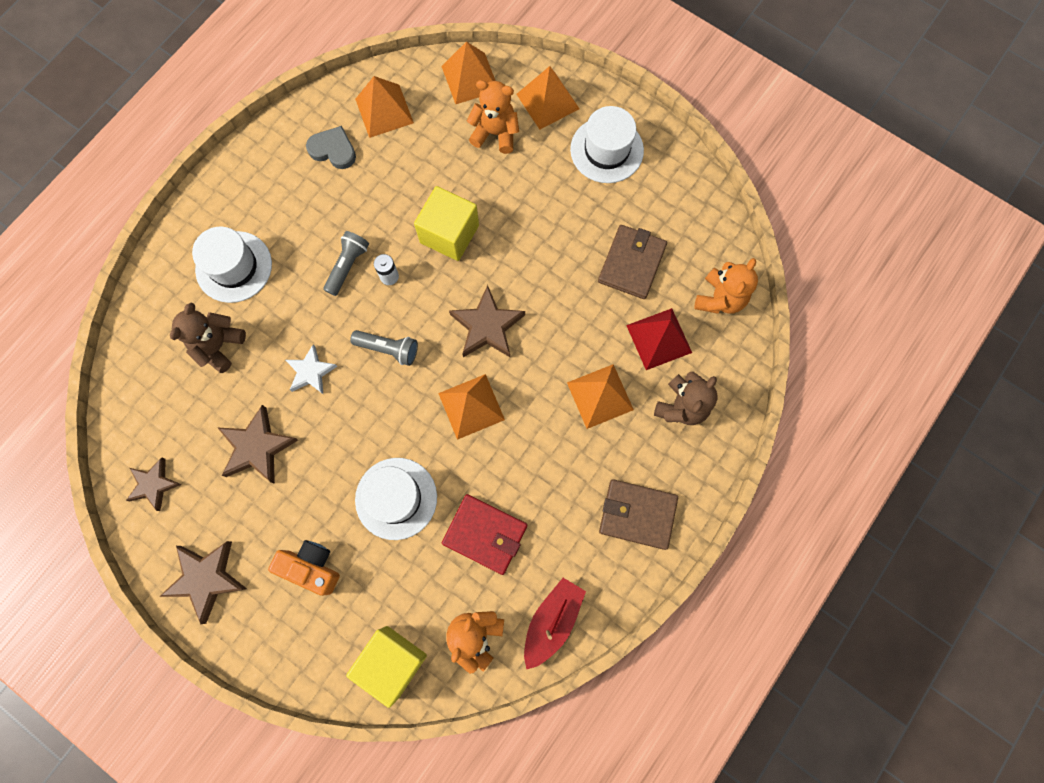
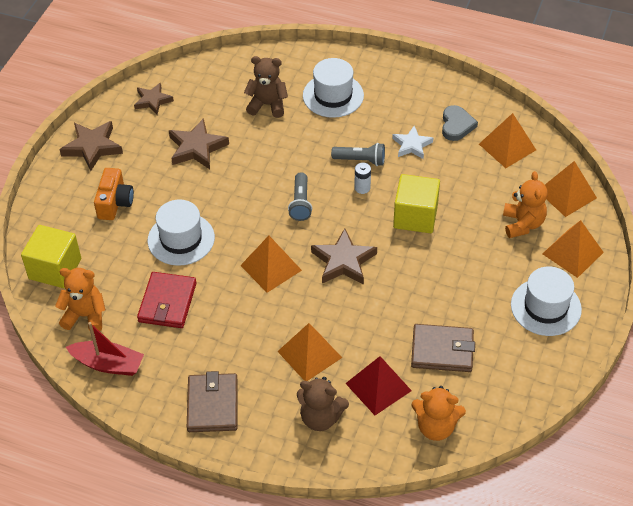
camera: 75 degrees right, 25 degrees down
(311, 372) = (265, 162): white star -> white star (412, 145)

